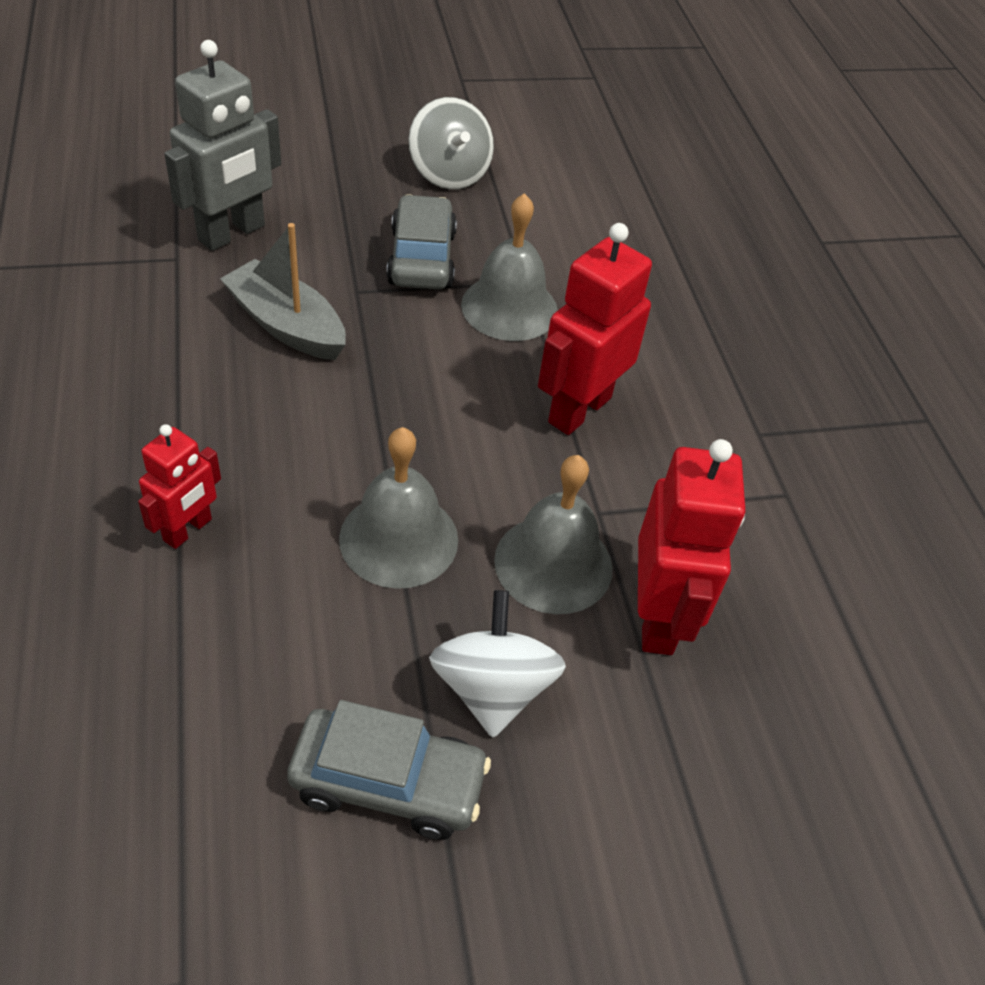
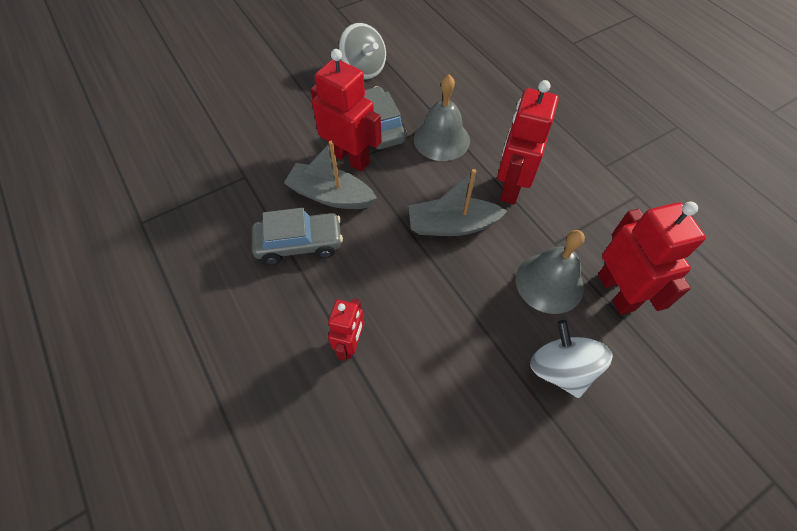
camera: 15 degrees left, 10 degrees up
(232, 233) = (267, 149): grey robot -> none
(348, 286) = (350, 158): none -> red robot
(388, 782) = (541, 447): grey car -> grey car (299, 244)
(399, 539) = (464, 301): grey bell -> none
(448, 429) = (452, 225): none -> grey boat

